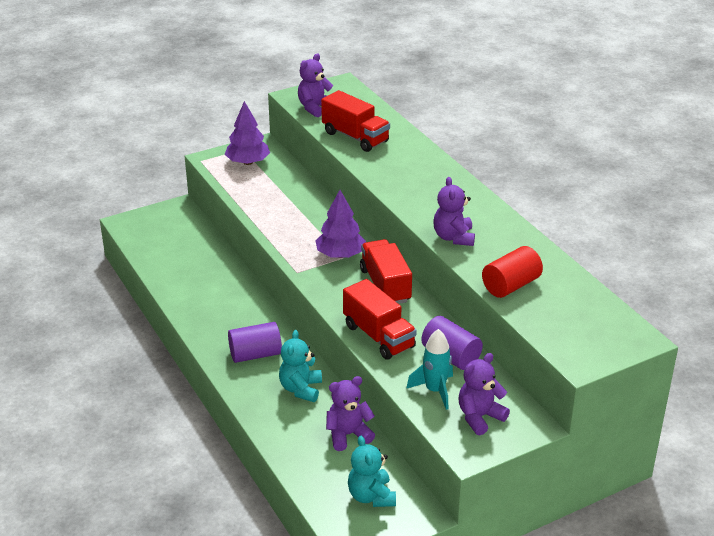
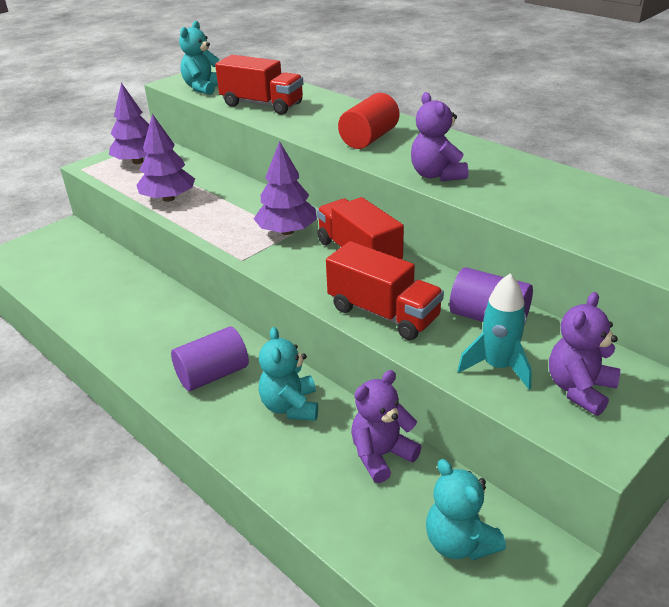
camera: 15 degrees left, 0 degrees up
(261, 205) = (168, 198): none -> purple tree
(315, 108) = (203, 88): purple teddy bear -> turquoise teddy bear
(510, 285) = (543, 211): red cylinder -> red cylinder (369, 138)

